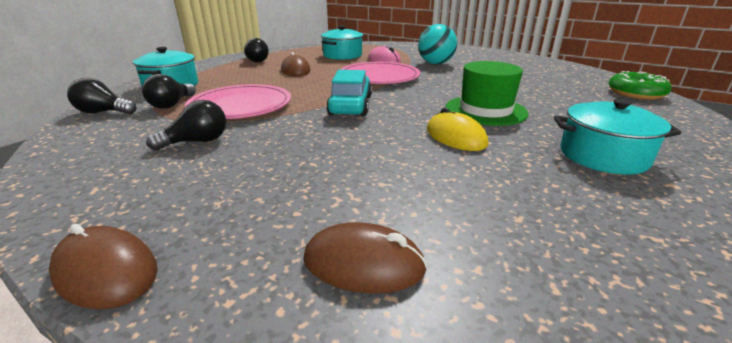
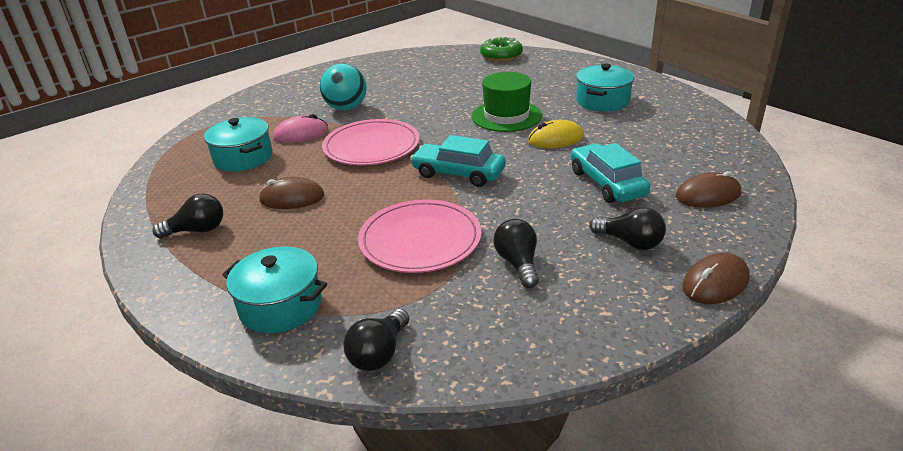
camera: 70 degrees left, 5 degrees up
(172, 104) = (381, 294): black light bulb -> black light bulb (630, 242)
(363, 263) = (708, 195): brown mouse -> brown mouse turned 45 degrees clockwise
(364, 174) = (607, 183): none -> turquoise car

